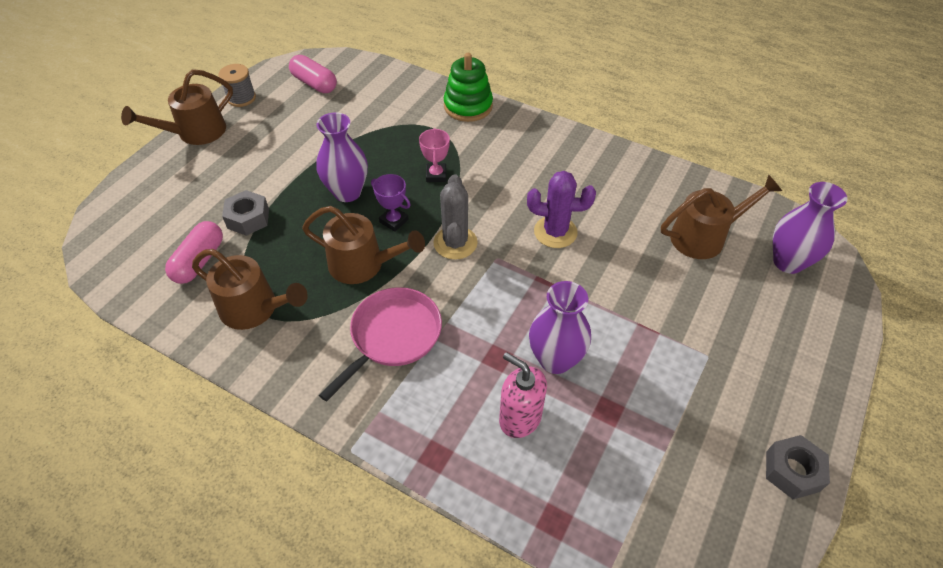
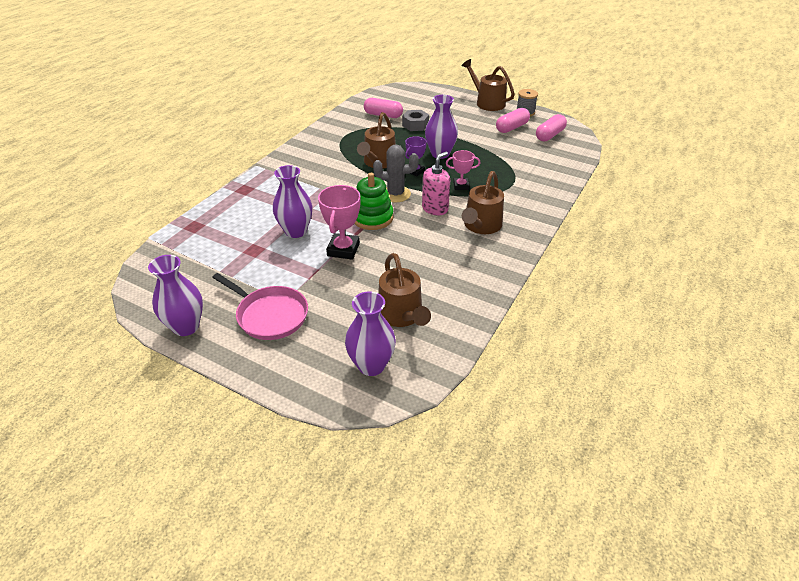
camera: 90 degrees right, 10 degrees down
(255, 309) = (348, 133): brown watering can -> brown watering can (480, 226)
(284, 115) = (511, 128): none -> pink capsule
(392, 336) = (323, 174): pink pan -> pink pan (269, 315)
(468, 106) = (543, 199): green stacking toy -> green stacking toy (372, 218)
(519, 418) = (258, 216): pink soap dispenser -> pink soap dispenser (435, 209)
(555, 232) = (406, 236): purple cactus -> none
(592, 297) = (343, 249): none -> pink trophy
(792, 471) = (186, 327): grey nut -> purple vase

